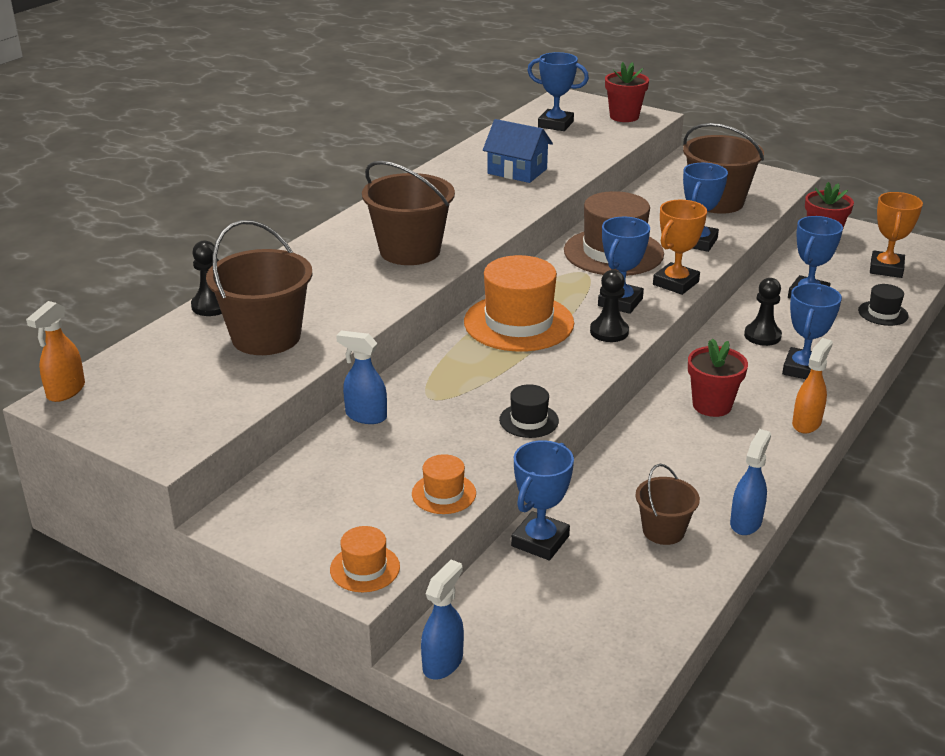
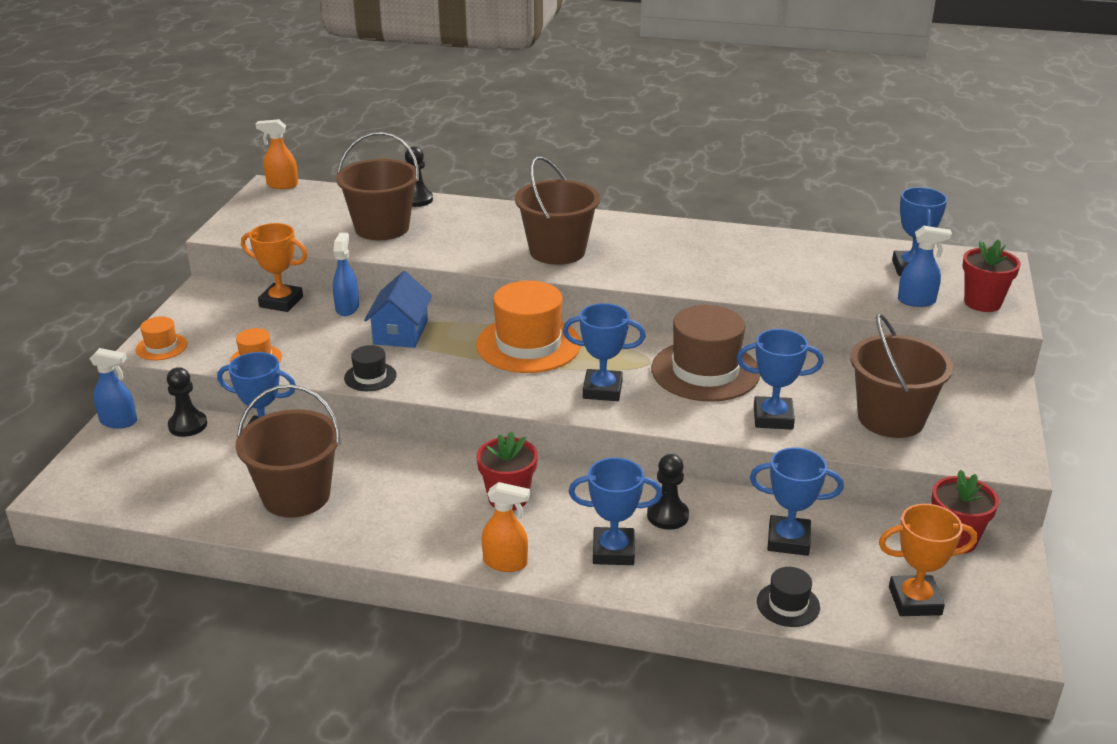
camera: 70 degrees right, 0 degrees up
(517, 171) = (768, 268): blue house -> blue house (400, 332)
(609, 332) = (540, 392): black pawn -> black pawn (188, 425)
(663, 531) = (296, 496): brown bucket -> brown bucket, size x1.79
(675, 283) = (665, 416): orange trophy -> orange trophy (281, 302)
(746, 522) = (322, 540): blue spray bottle -> blue spray bottle (916, 301)

